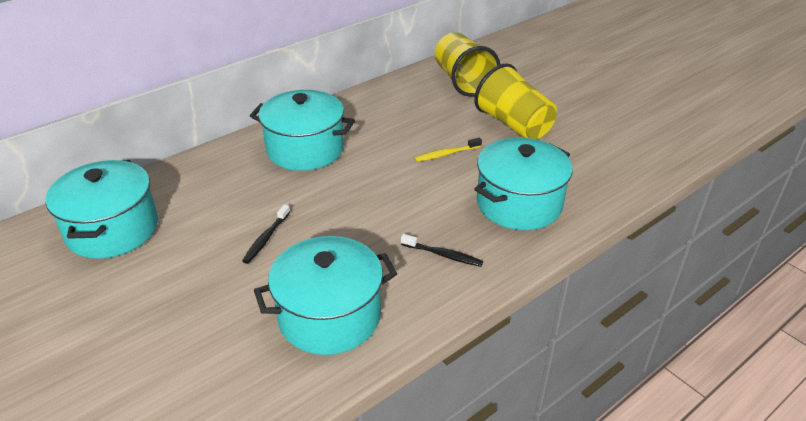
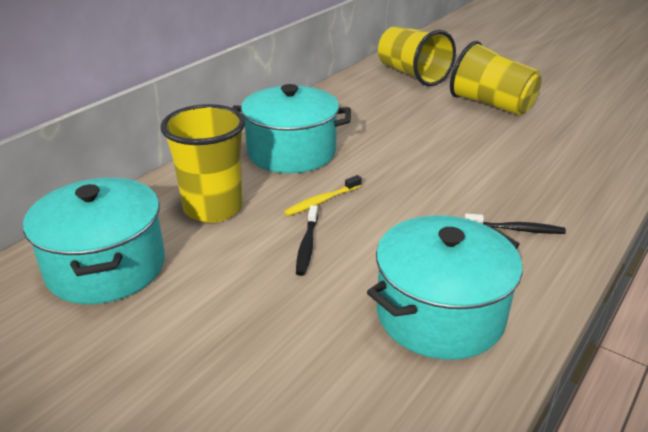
camera: 15 degrees left, 5 degrees down
(214, 192) = (213, 208): none -> yellow cup
(446, 154) = (445, 137): yellow toothbrush -> yellow toothbrush (322, 201)
(519, 204) = (553, 171): turquoise pot -> none

